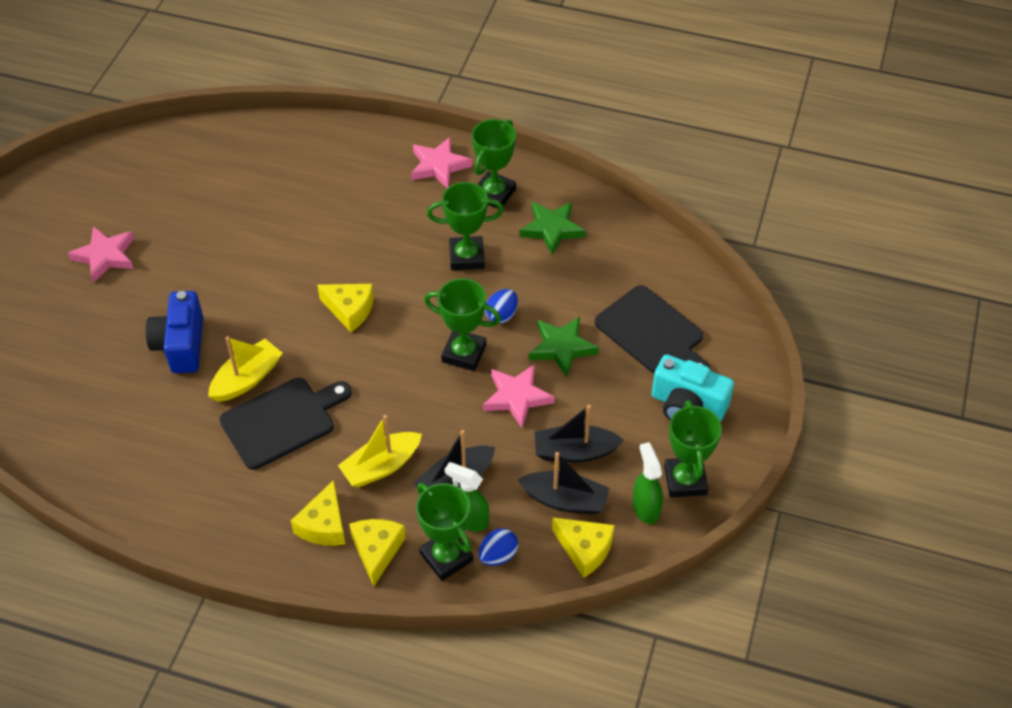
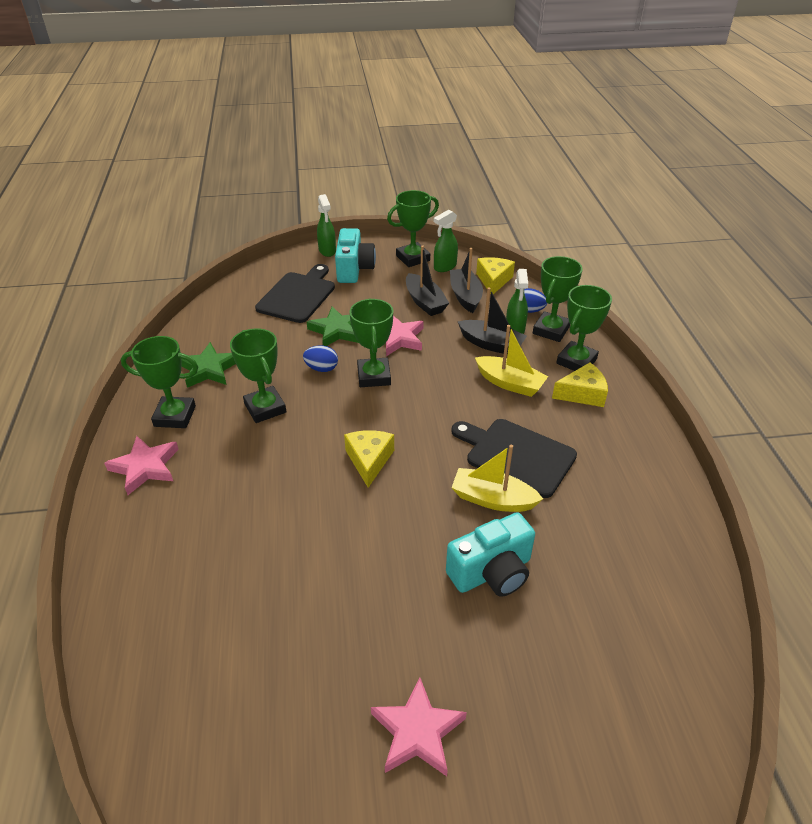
camera: 115 degrees left, 10 degrees down
(181, 345) = (492, 572): blue camera -> turquoise camera
(377, 551) = (576, 361): yellow cheese -> green trophy
(747, 392) = (327, 251): none -> green spray bottle

